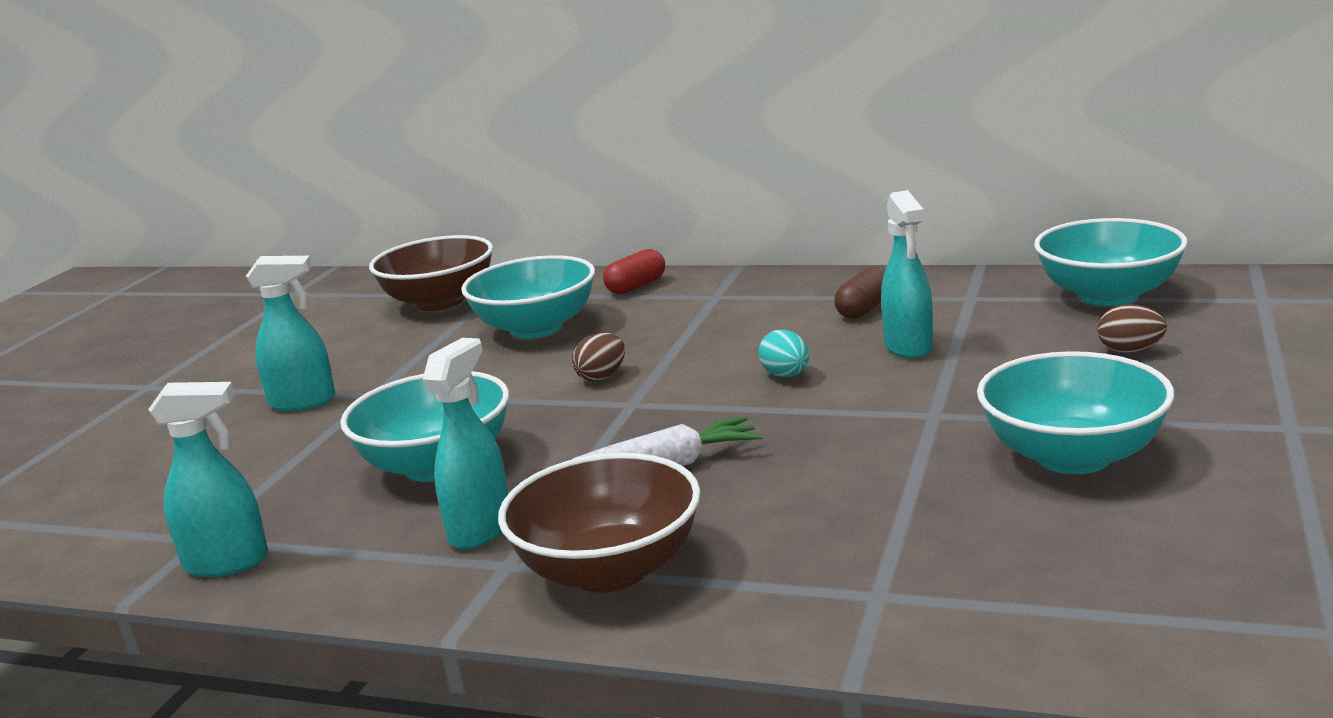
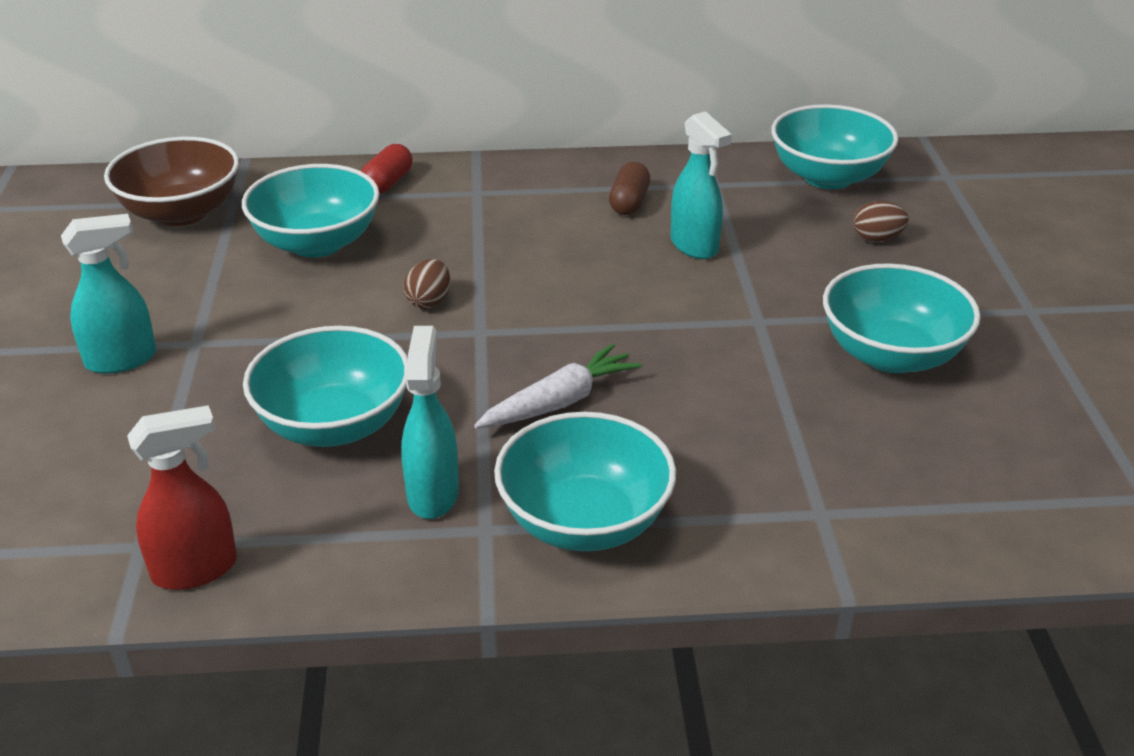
camera: 25 degrees left, 15 degrees up
(227, 563) = (196, 569): turquoise spray bottle -> red spray bottle
(609, 570) = (584, 522): brown bowl -> turquoise bowl
(786, 375) = (605, 286): turquoise egg -> none

